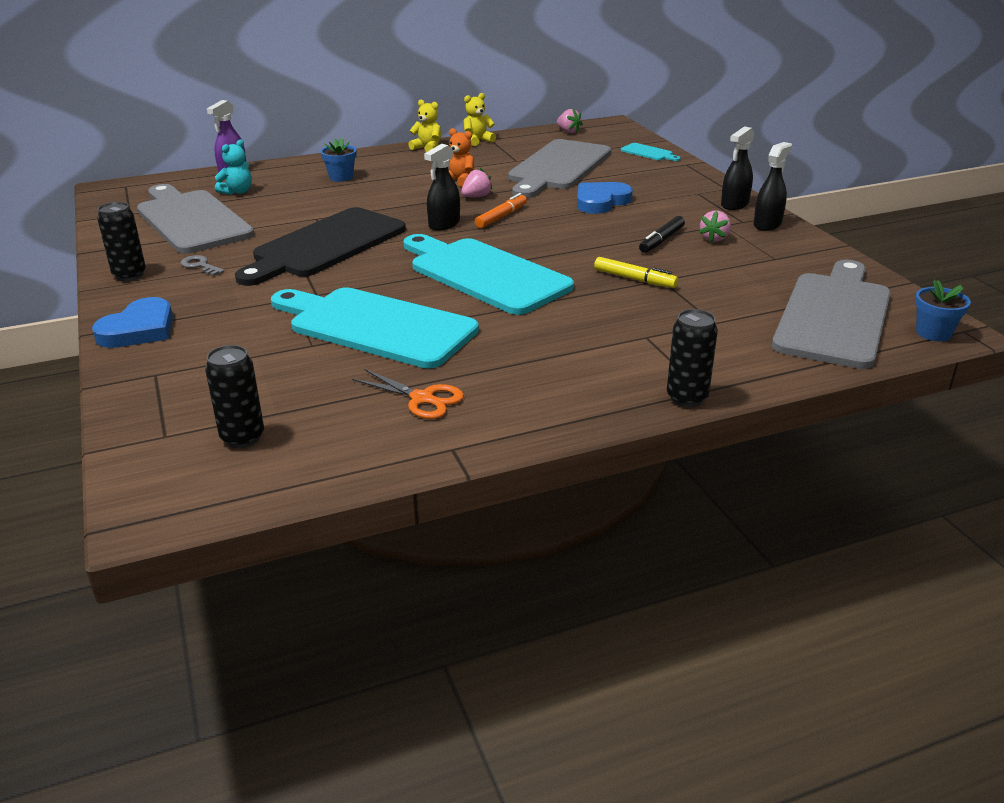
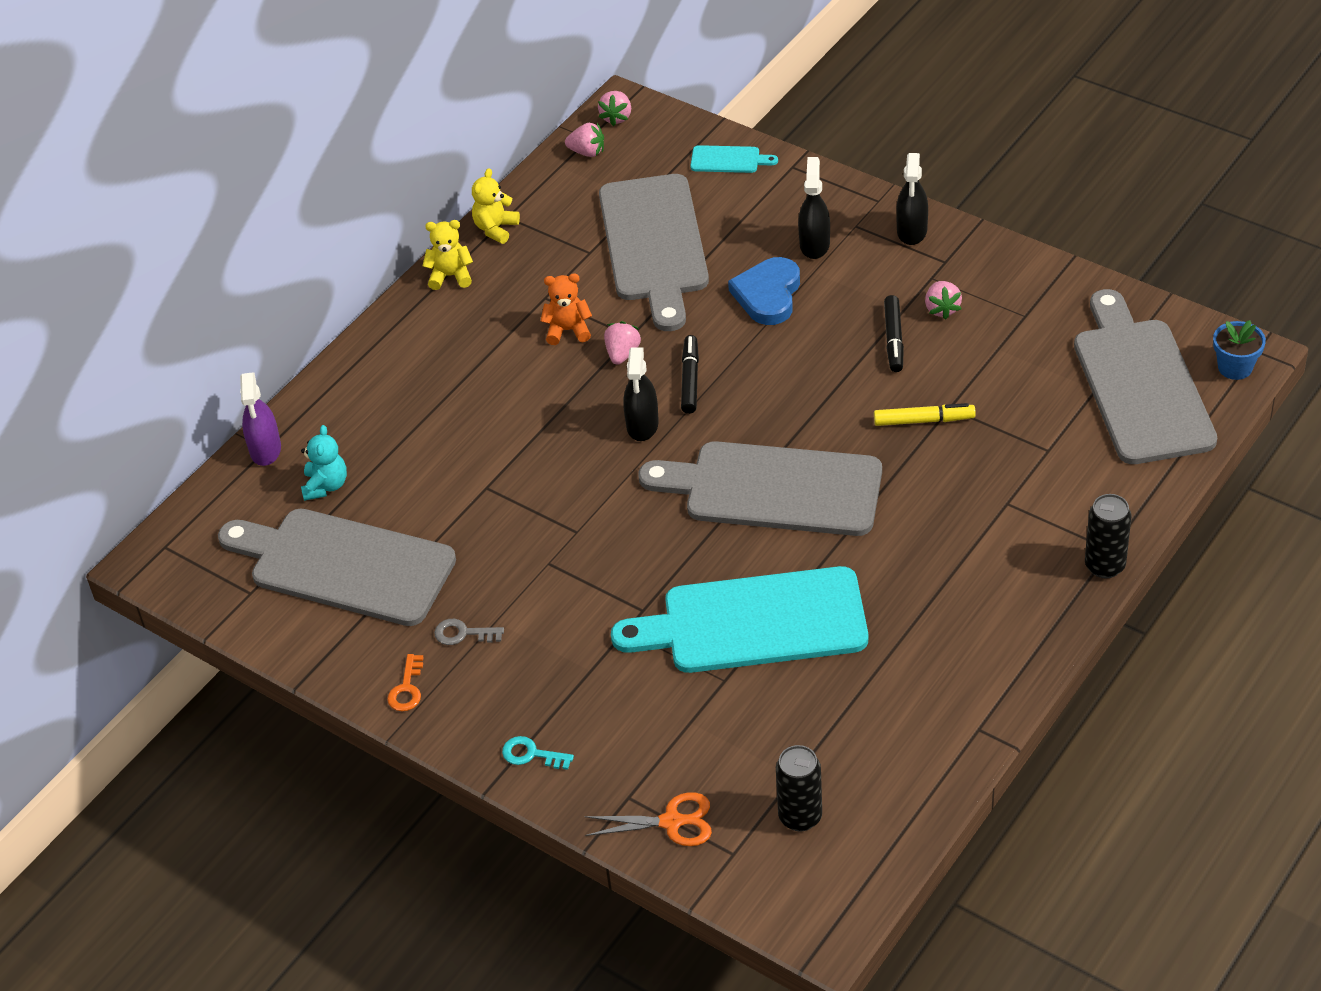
camera: 30 degrees left, 15 degrees up
(129, 275) = (407, 689): black can -> orange key
(139, 329) = (531, 754): blue heart -> turquoise key
(325, 245) = (557, 529): black cutting board -> none
(341, 177) = (417, 393): blue flower pot -> none
(423, 399) = (897, 689): orange scissors -> orange scissors (673, 822)
(484, 274) = (774, 489): turquoise cutting board -> grey cutting board
(501, 217) = (690, 379): orange marker -> black marker
(603, 126) = (616, 117): none -> pink strawberry
(767, 224) = (973, 255): black spray bottle -> black spray bottle (814, 244)

